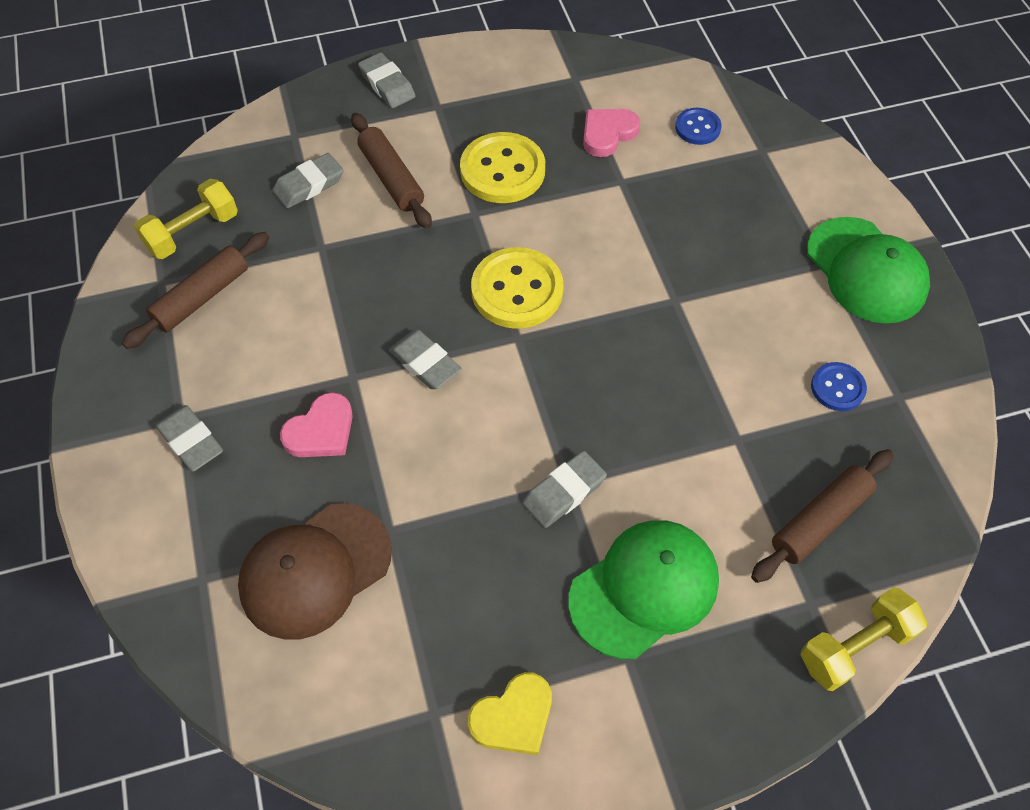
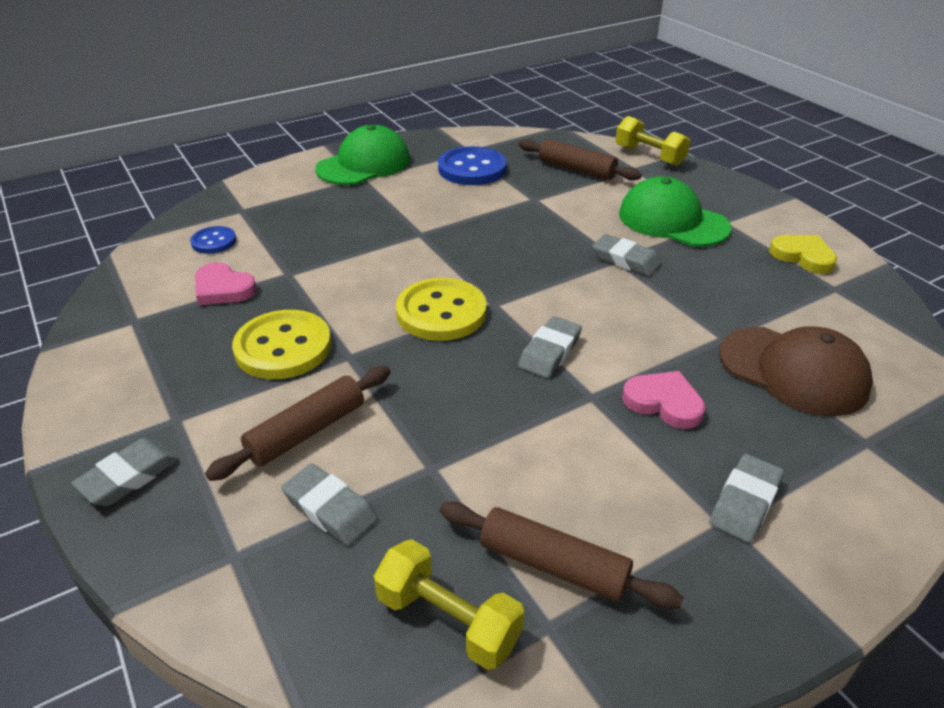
camera: 105 degrees left, 20 degrees down
(837, 388) = (472, 169): blue button -> blue button, size x1.82

